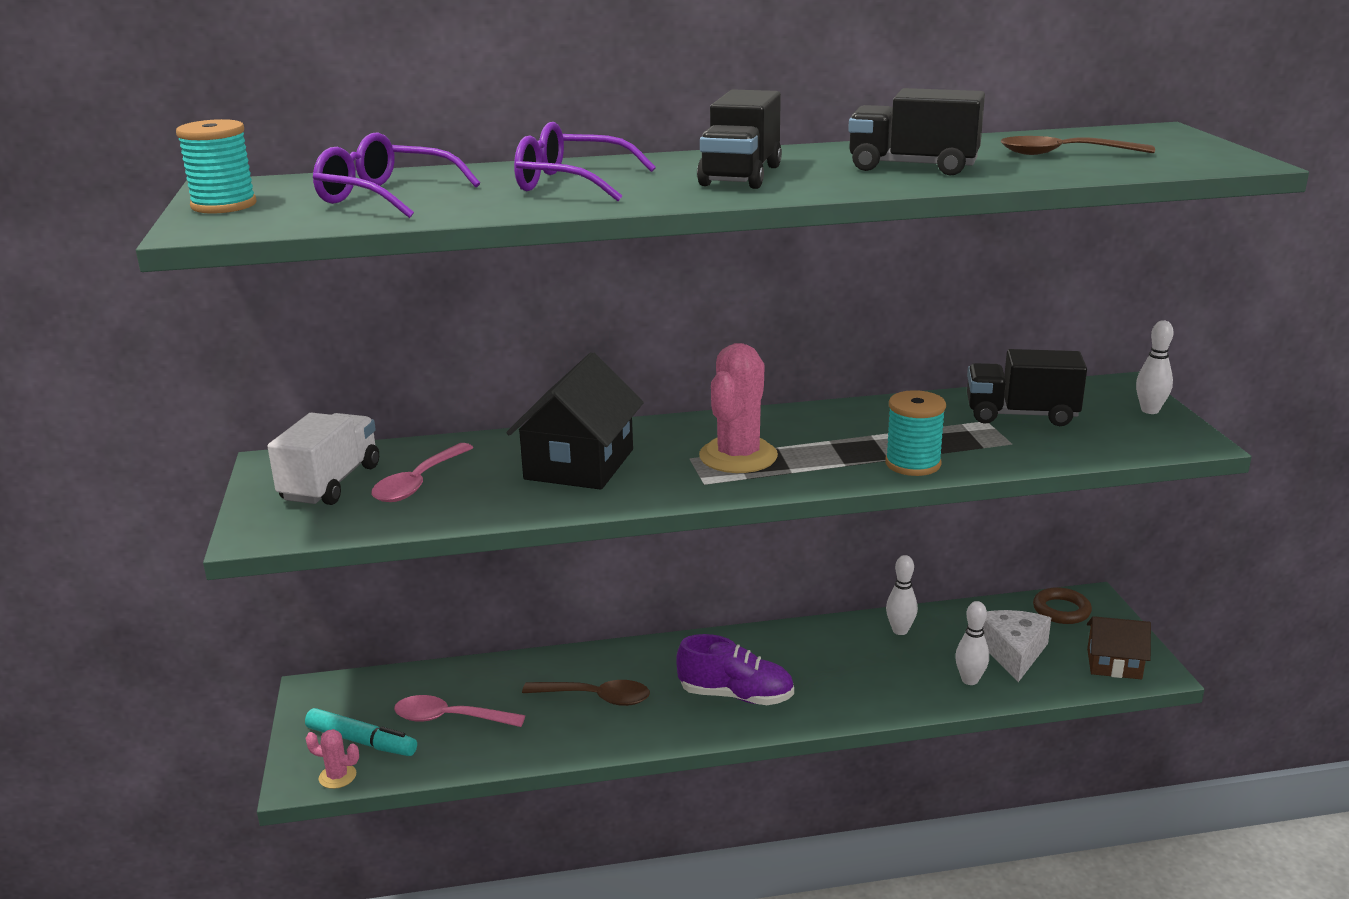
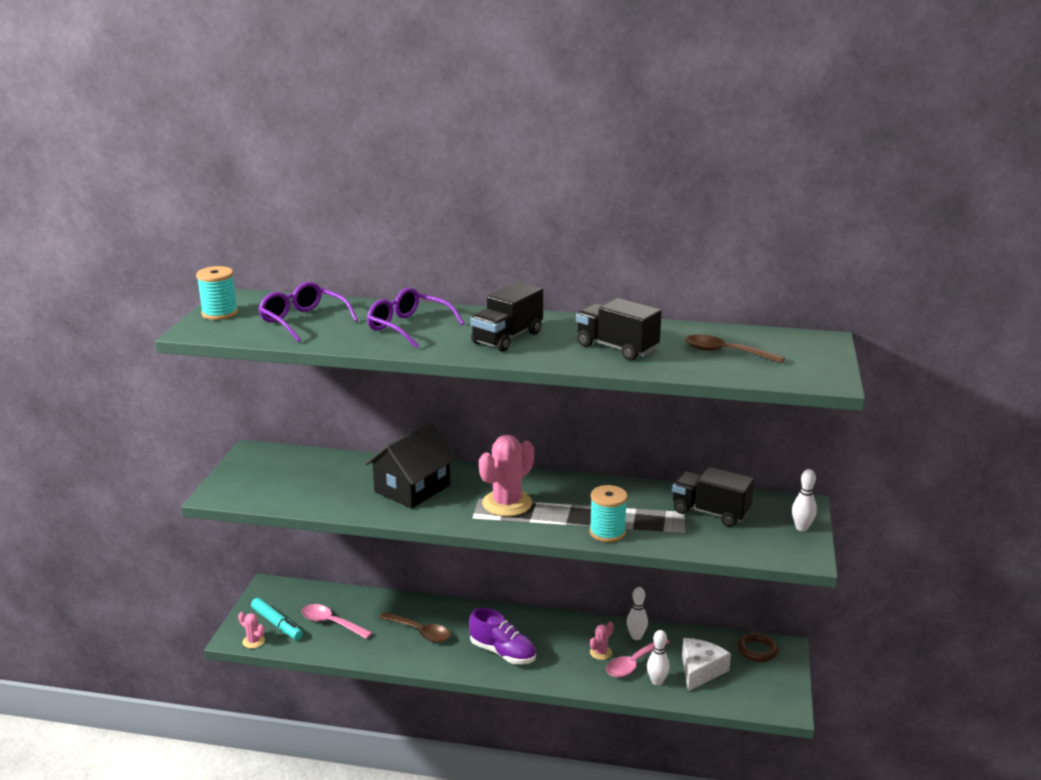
camera: 20 degrees right, 0 degrees up
(331, 483) = (272, 471): white truck -> none
(418, 483) = (317, 481): pink spoon -> pink spoon (633, 663)
(869, 662) = (601, 653): none -> pink cactus
(1114, 664) = (763, 696): brown house -> none

